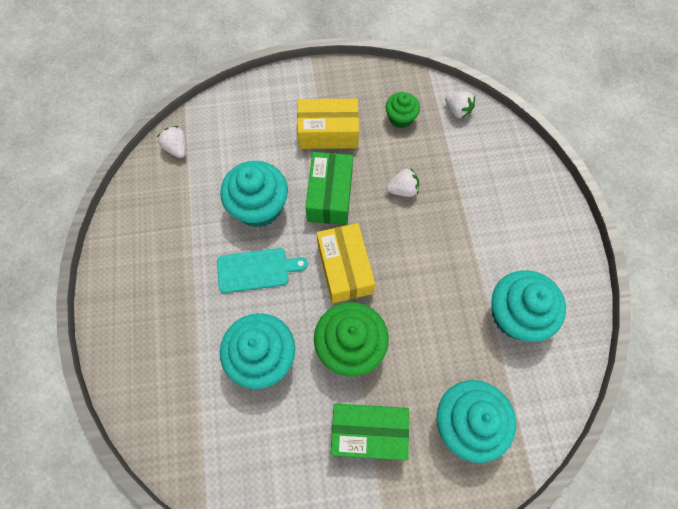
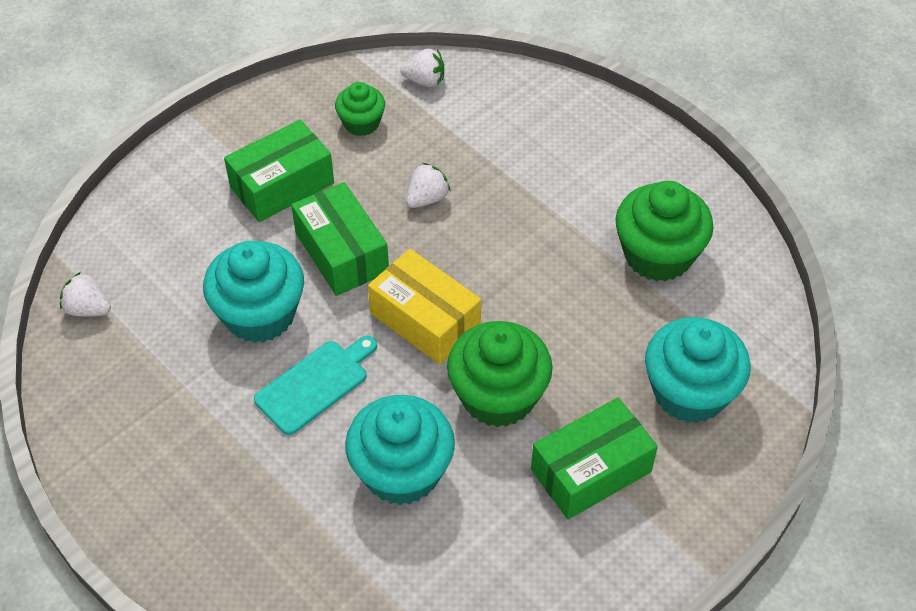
camera: 35 degrees left, 15 degrees down
(328, 132) = (282, 185): yellow box -> green box
(516, 315) = (658, 255): turquoise cupcake -> green cupcake

